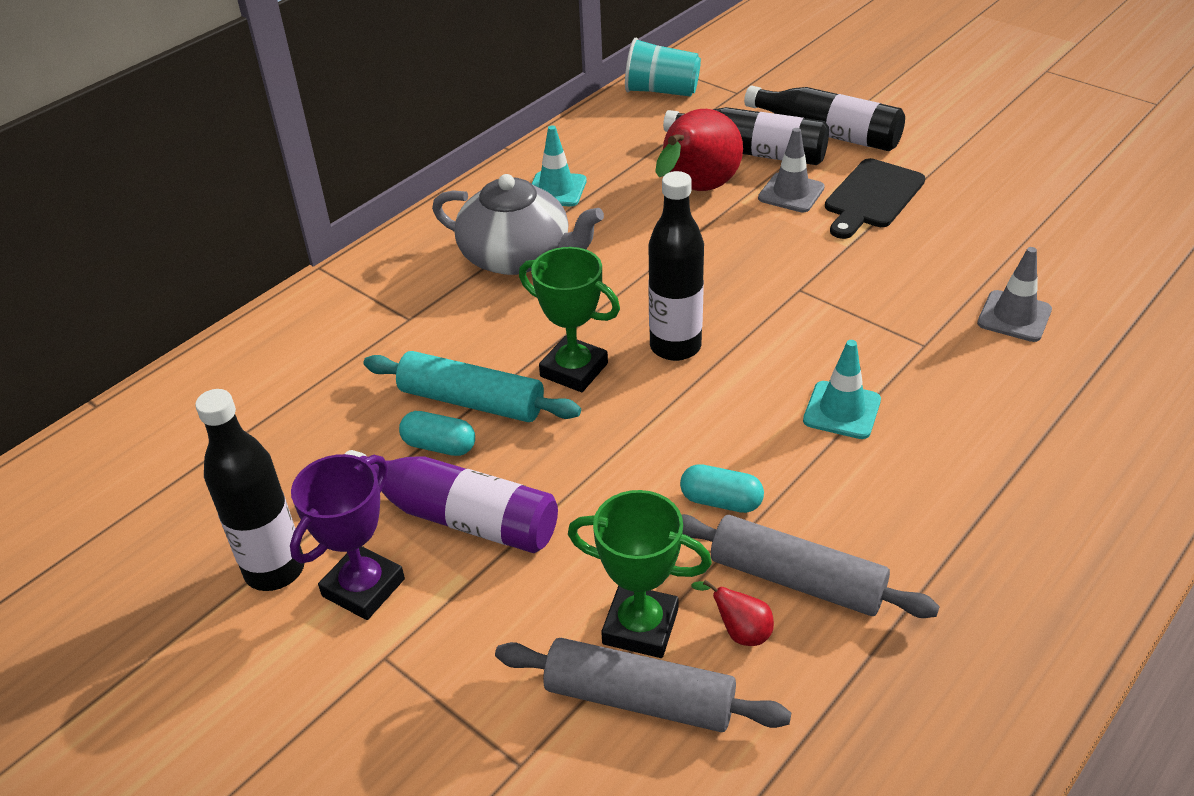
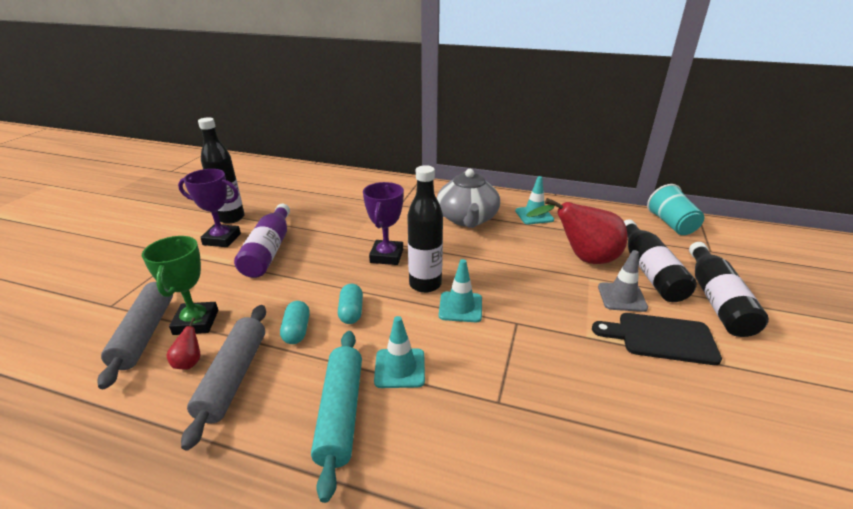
camera: 65 degrees right, 10 degrees down
(439, 446) = (315, 234): turquoise capsule -> turquoise capsule (351, 312)
(472, 401) = (349, 234): turquoise rolling pin -> turquoise rolling pin (341, 413)
(574, 370) = (386, 256): green trophy -> purple trophy
(745, 327) = (460, 307): none -> turquoise traffic cone
(1014, 316) = (578, 460): grey traffic cone -> none

